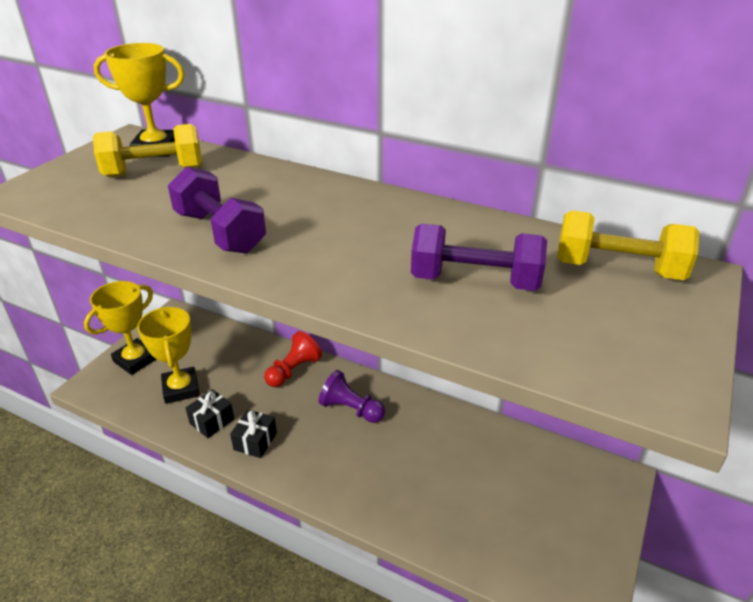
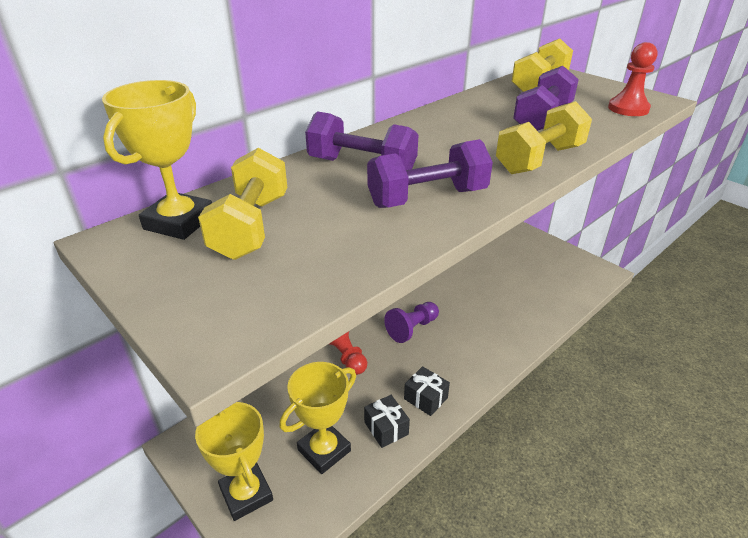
camera: 70 degrees left, 0 degrees up
(181, 389) = (324, 450): yellow trophy -> yellow trophy turned 45 degrees counterclockwise
(272, 192) = (362, 166): none -> purple dumbbell
(339, 287) = (539, 160): none -> yellow dumbbell
(588, 359) = (628, 109): none -> red pawn

